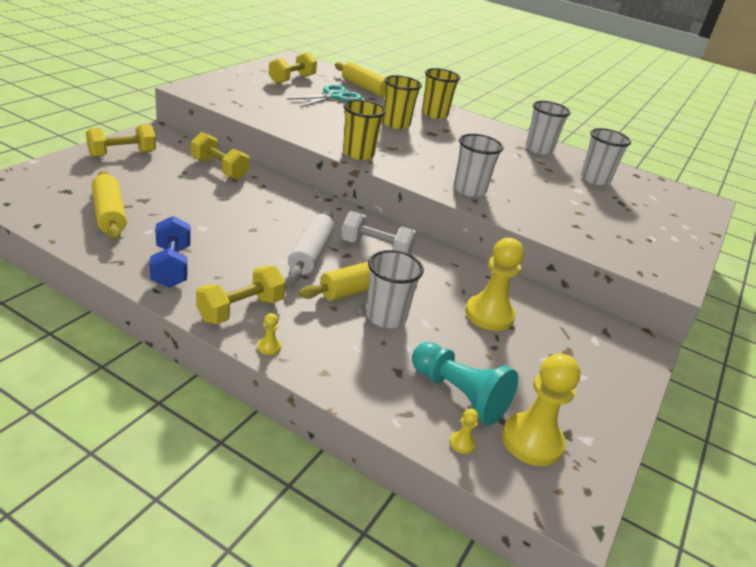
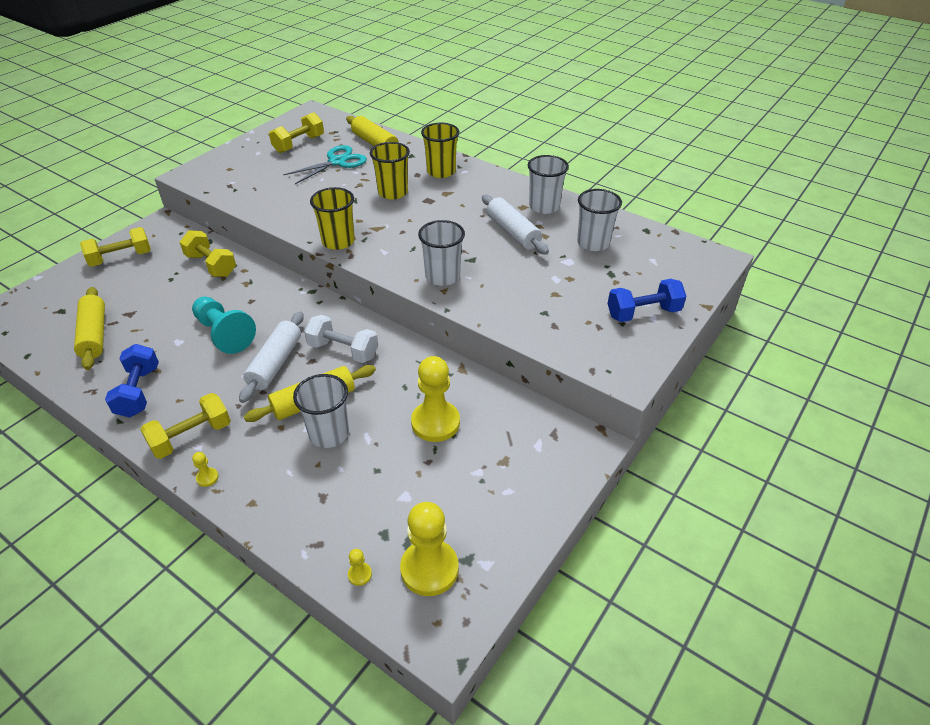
camera: 10 degrees right, 10 degrees up
(459, 395) = (374, 520): turquoise pawn -> turquoise pawn (224, 334)
(519, 164) = (513, 232): none -> white rolling pin
(664, 234) = (643, 313): none -> blue dumbbell

